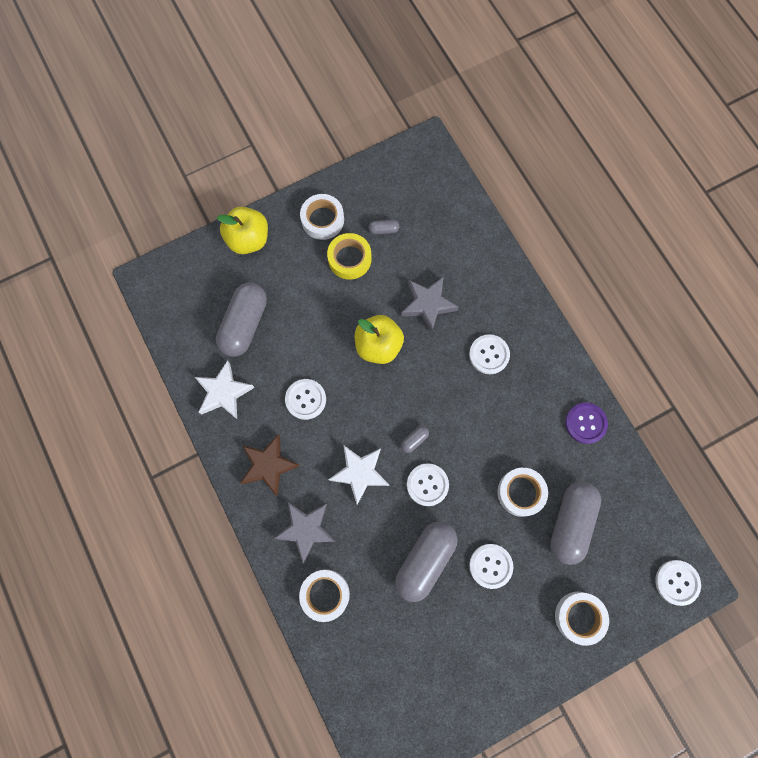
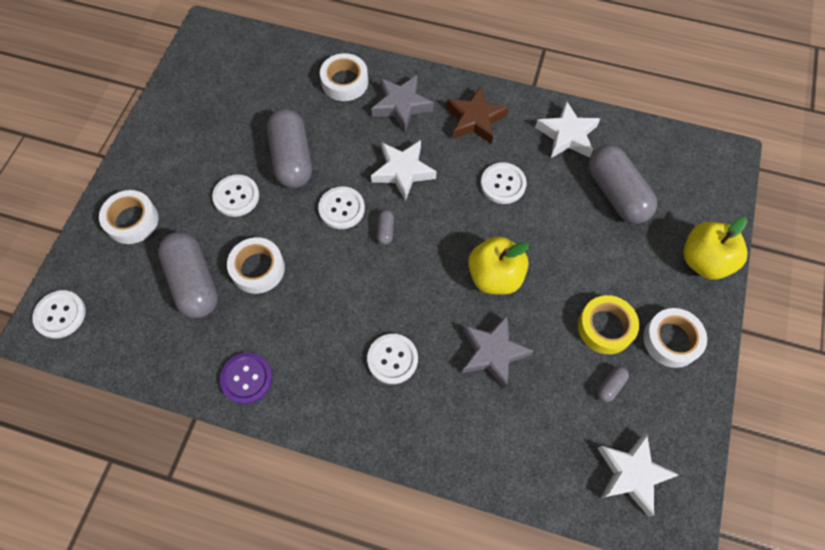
camera: 135 degrees right, 10 degrees down
(422, 184) = (632, 474): none -> white star

